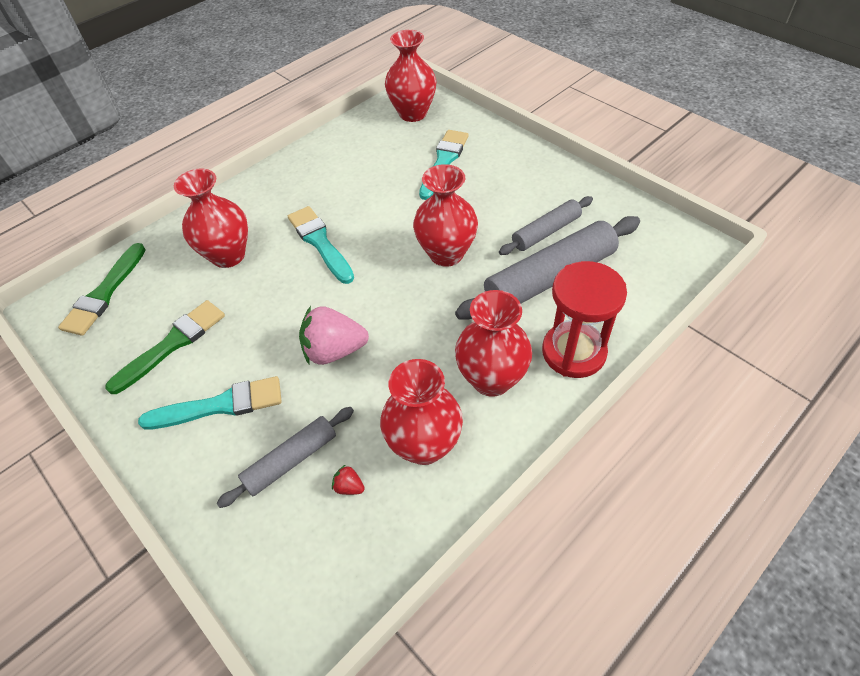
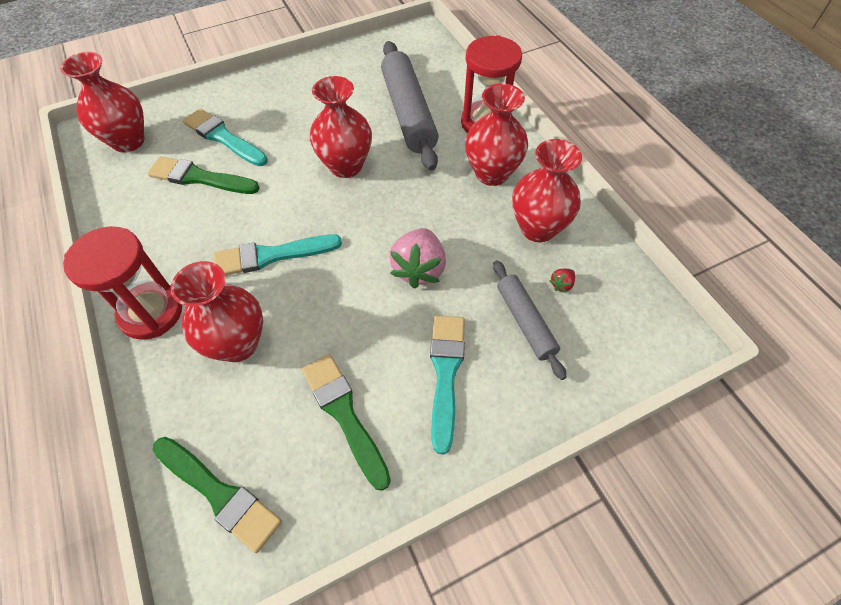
camera: 75 degrees left, 5 degrees up
(247, 197) = (151, 312): none -> red hourglass
(390, 167) = (199, 178): none -> green brush
(546, 232) = (358, 100): grey rolling pin -> none

